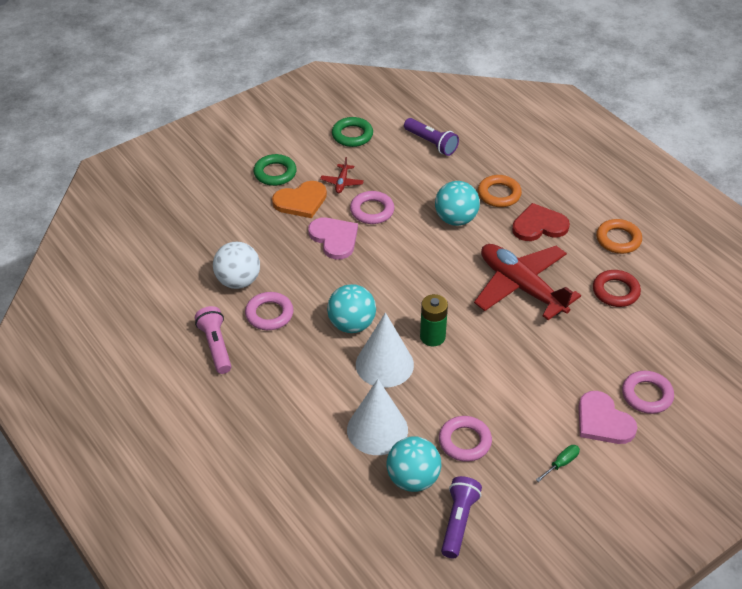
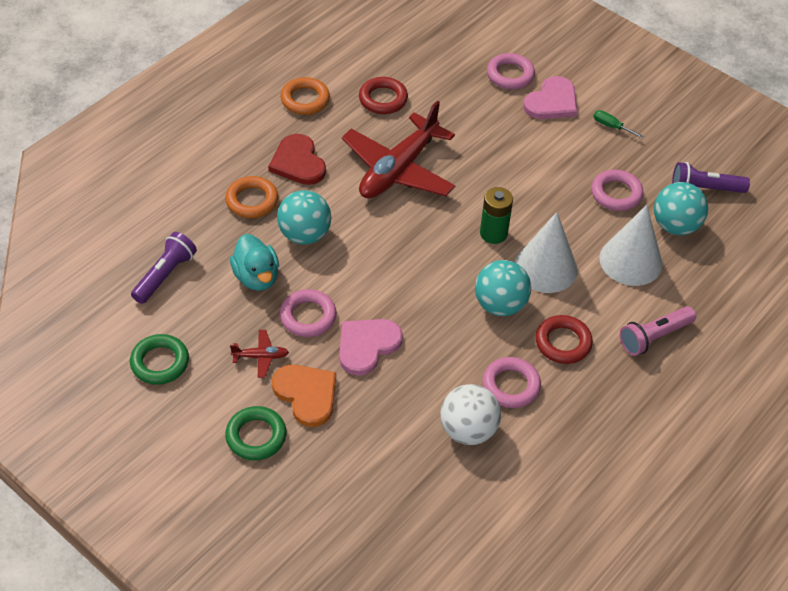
camera: 105 degrees left, 5 degrees up
(216, 346) = (577, 427): pink flashlight -> pink flashlight (654, 337)
(300, 357) = (563, 342): none -> red ring
(418, 188) = (256, 277): none -> turquoise duck

